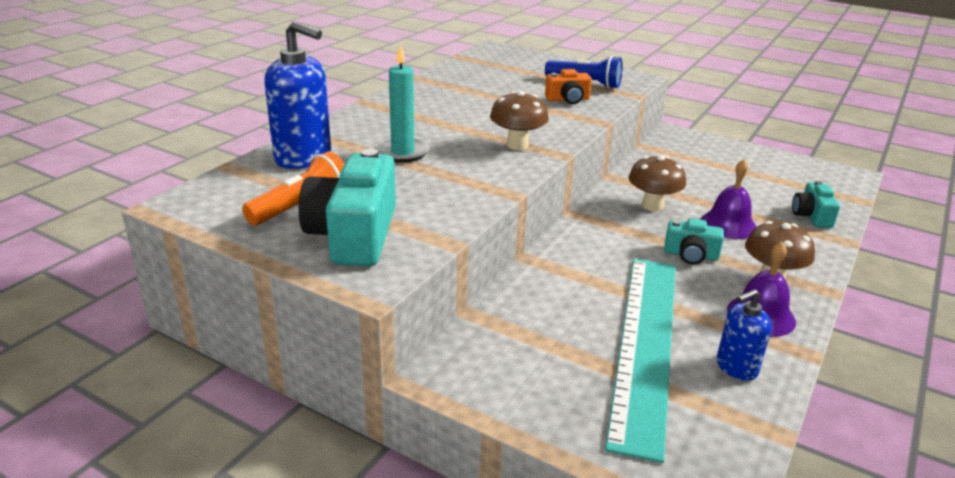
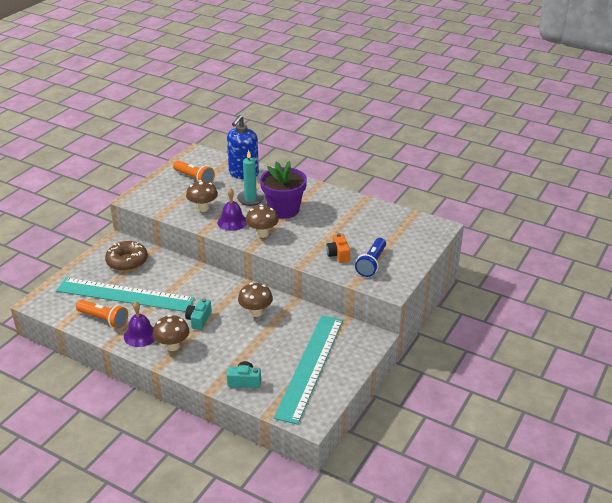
camera: 90 degrees right, 5 degrees up
(354, 235) = (168, 192): turquoise camera -> none
(427, 195) = (203, 208): none -> brown mushroom
(443, 128) = (284, 210): none -> purple flower pot
(524, 350) = (127, 261): none -> brown donut
(728, 224) = (233, 340): purple bell -> purple bell (232, 222)
(736, 367) = (104, 319): blue soap dispenser -> orange flashlight
(751, 171) = (310, 366): none -> turquoise ruler

